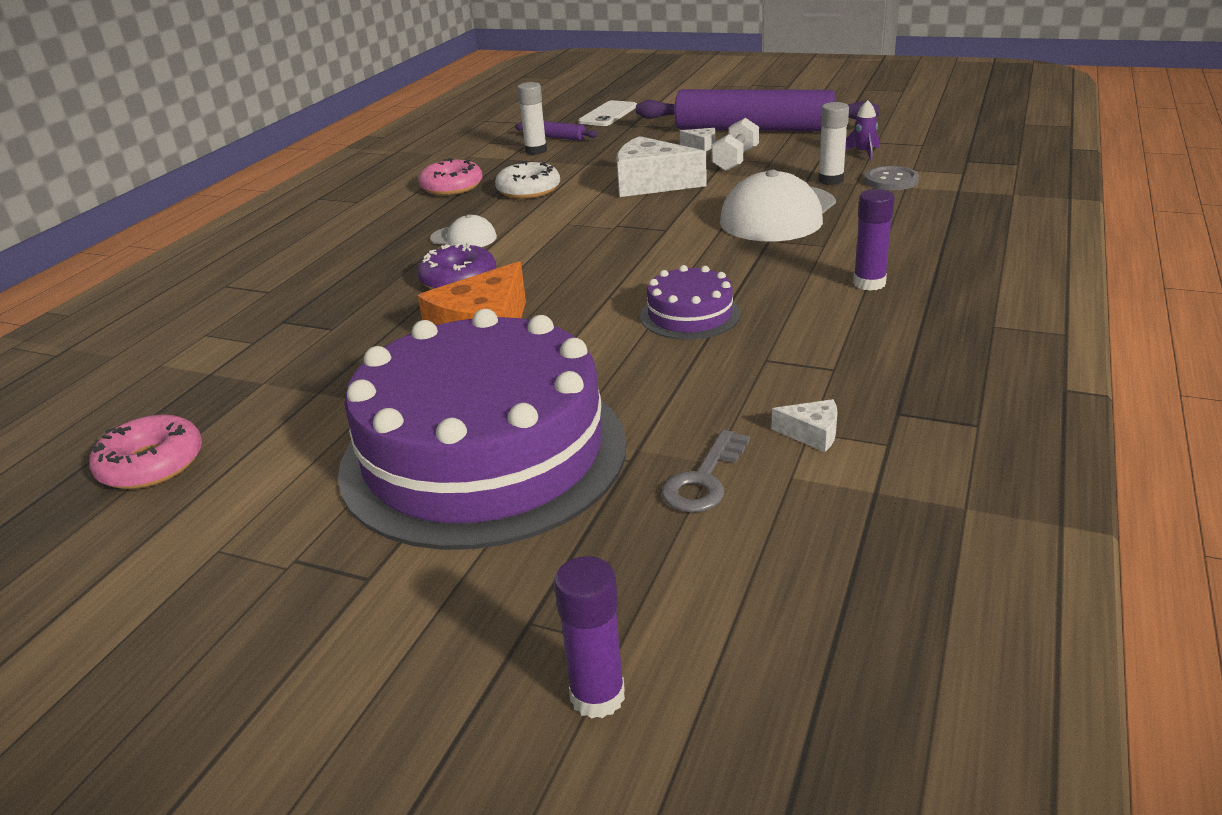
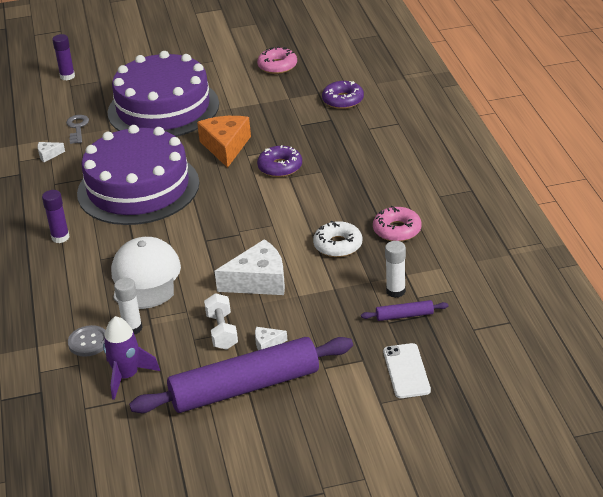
camera: 145 degrees right, 5 degrees up
(209, 345) = (343, 100): none -> purple donut
(464, 238) = (319, 192): white cap -> none
(690, 315) = (138, 188): purple cake -> purple cake, size x2.33
(863, 153) = (127, 376): purple rocket -> purple rocket, size x1.74

